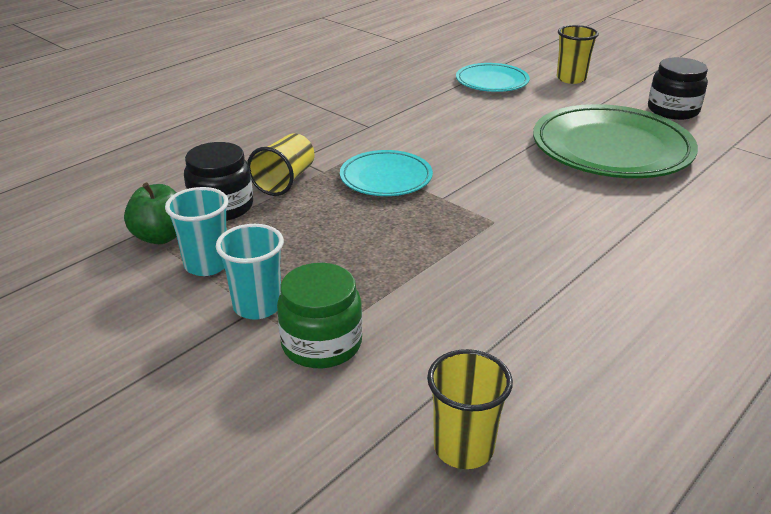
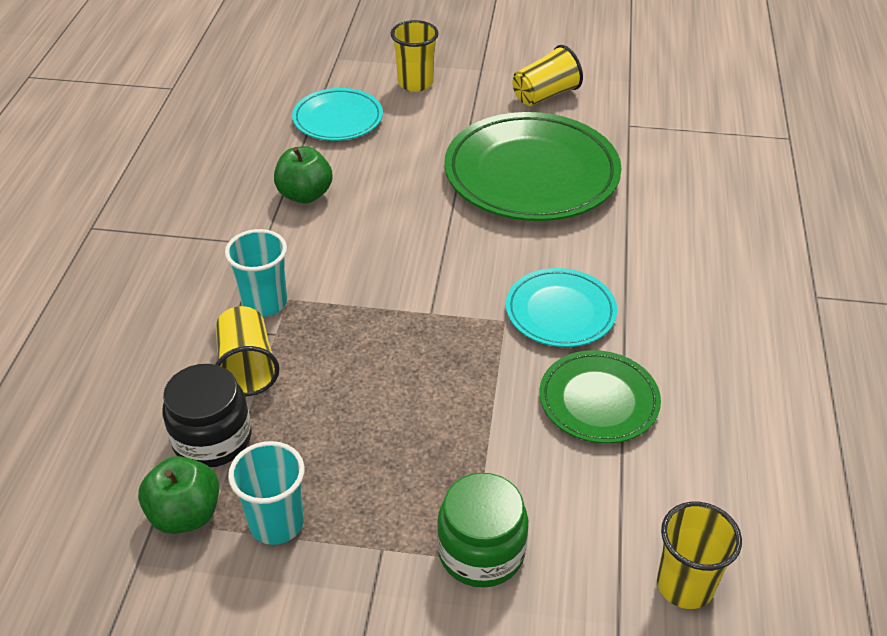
camera: 35 degrees left, 10 degrees up
(257, 306) = (380, 544): turquoise cup -> turquoise cup (264, 303)
(386, 178) = (351, 312): turquoise plate -> turquoise plate (560, 312)
(424, 111) = (305, 195): none -> green apple
(520, 296) = (598, 401): none -> green plate
(673, 110) = (545, 95): black jar -> yellow cup

